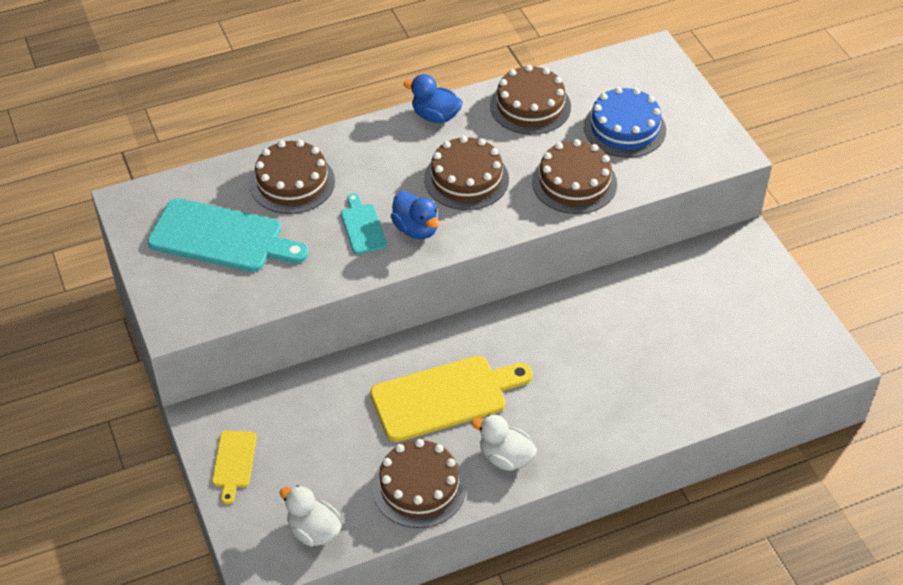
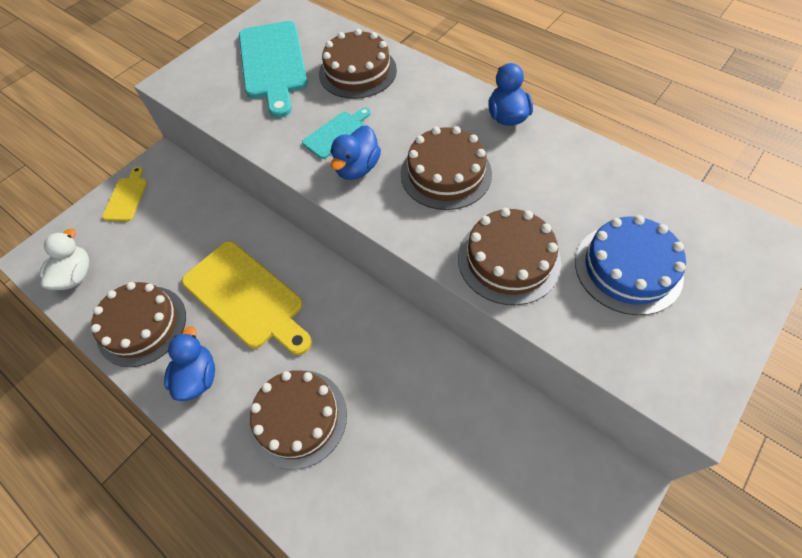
camera: 65 degrees right, 10 degrees up
(234, 462) = (127, 197): yellow cutting board -> yellow cutting board turned 120 degrees clockwise
(505, 457) = (198, 377): white duck -> blue duck
(530, 106) = (583, 175): brown cake -> brown cake (298, 418)

